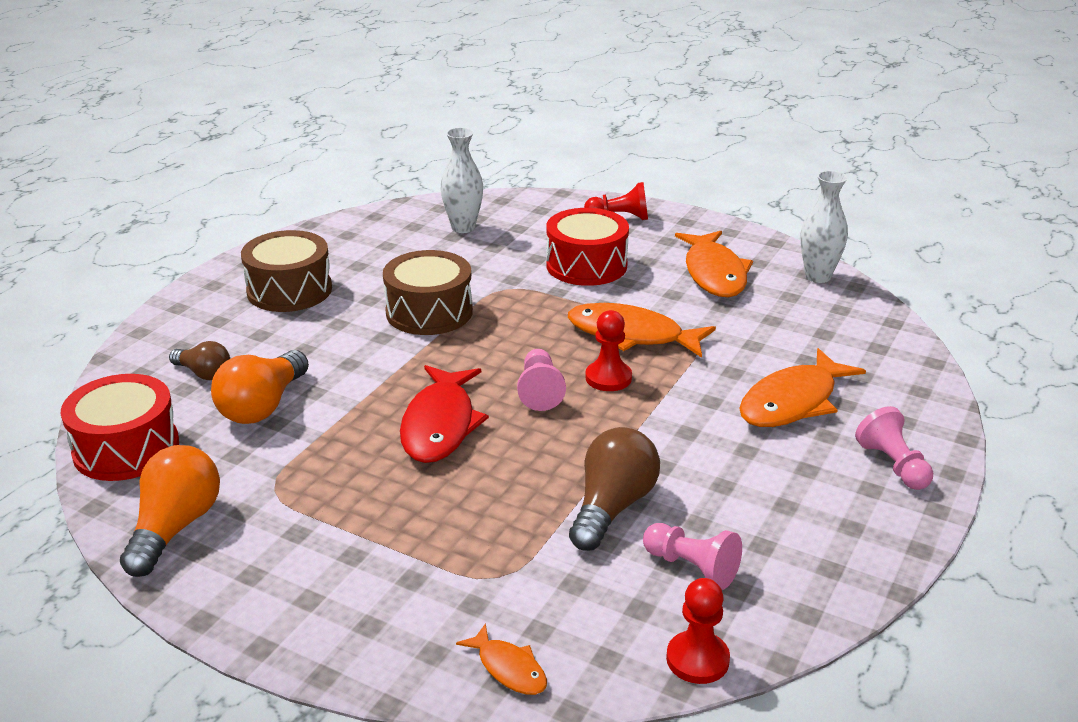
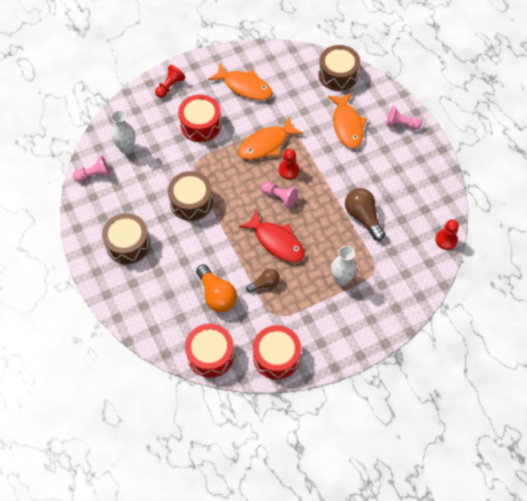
camera: 55 degrees left, 30 degrees up
(175, 528) = (276, 356): orange light bulb -> red drum
(204, 373) = (174, 306): brown light bulb -> brown light bulb (265, 284)
(509, 668) = (416, 291): orange fish -> none
(691, 567) = (407, 215): pink pawn -> pink pawn (94, 175)
(818, 276) = (275, 55): white vase -> white vase (341, 279)
(883, 349) = (338, 75): none -> brown drum

